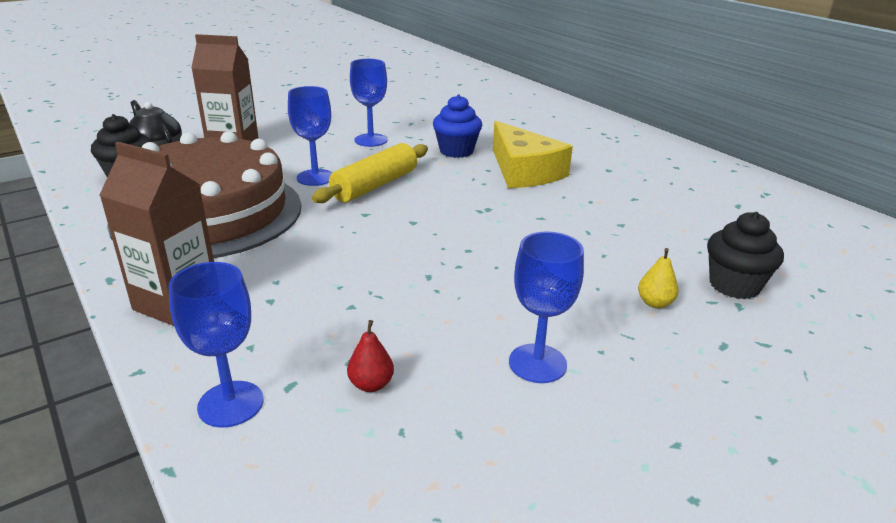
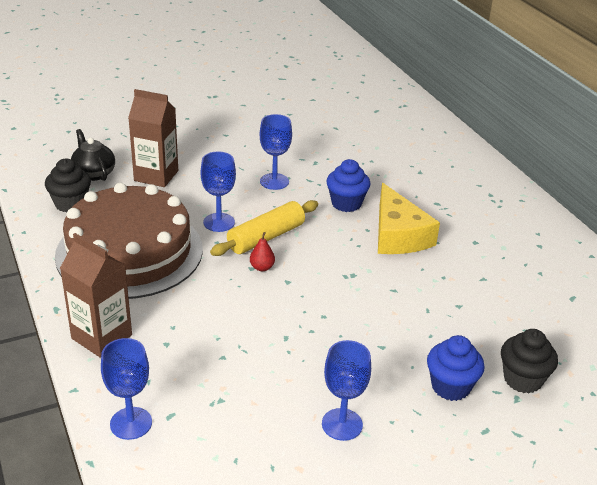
camera: 10 degrees right, 5 degrees up
(371, 384) = (223, 423): red pear -> red pear (262, 267)
(654, 303) = (450, 386): yellow pear -> blue cupcake

